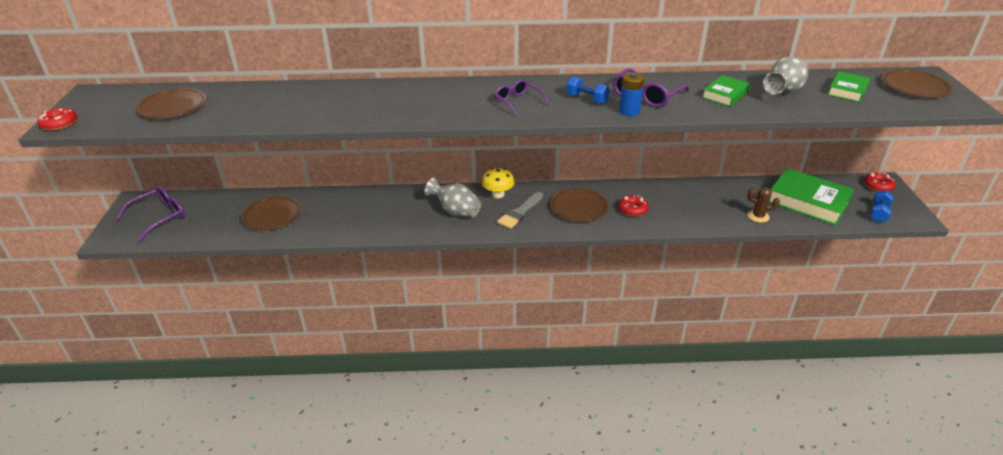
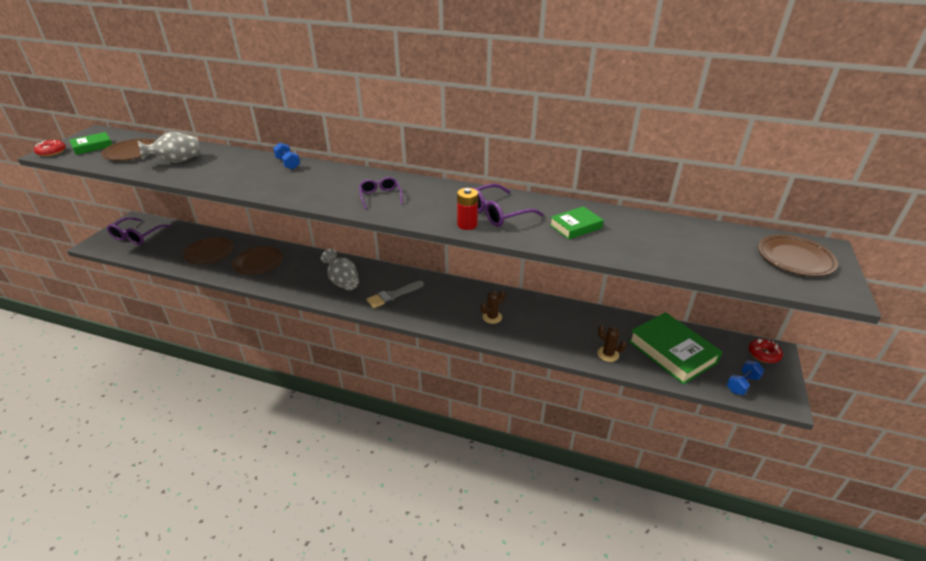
camera: 20 degrees right, 0 degrees up
(160, 217) = (137, 236): purple glasses -> purple glasses turned 135 degrees clockwise
(498, 194) = (388, 275): yellow mushroom -> none
(579, 208) = (445, 303): brown plate -> brown plate (258, 263)
(586, 99) = (441, 206): blue dumbbell -> blue dumbbell (288, 163)
(629, 111) = (467, 224): blue battery -> red battery
(633, 209) = (492, 317): red donut -> brown cactus
(783, 91) = (639, 234): grey vase -> grey vase (177, 161)
(847, 90) = (711, 247): green book -> green book (92, 146)

